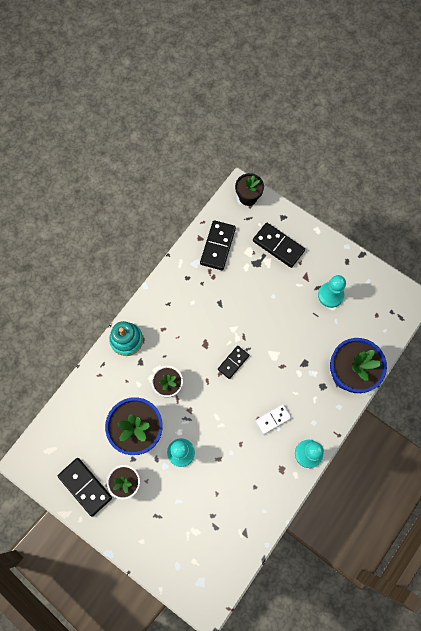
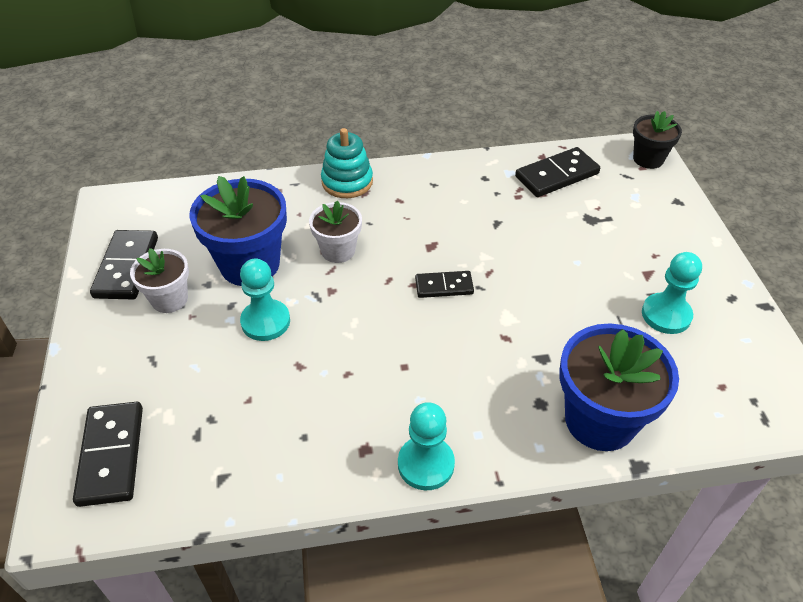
camera: 45 degrees right, 25 degrees down
(273, 419) = (423, 383): white domino -> none
(278, 246) = (640, 222): black domino -> black domino (111, 455)

